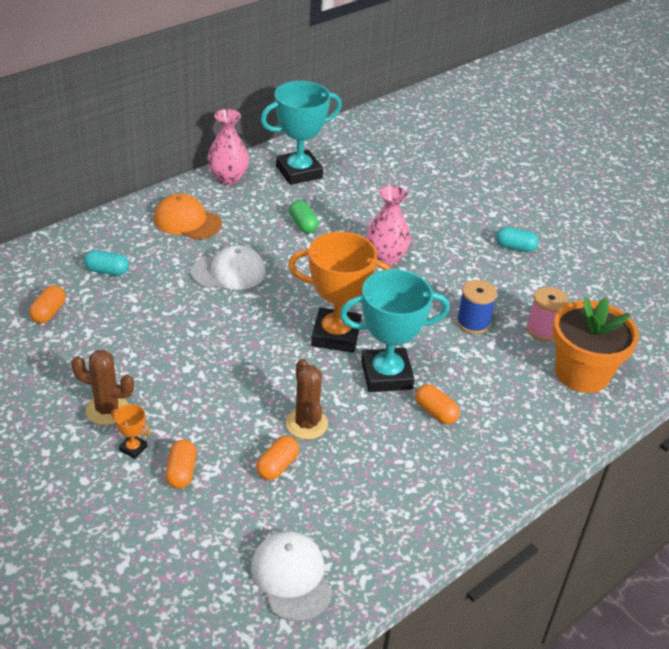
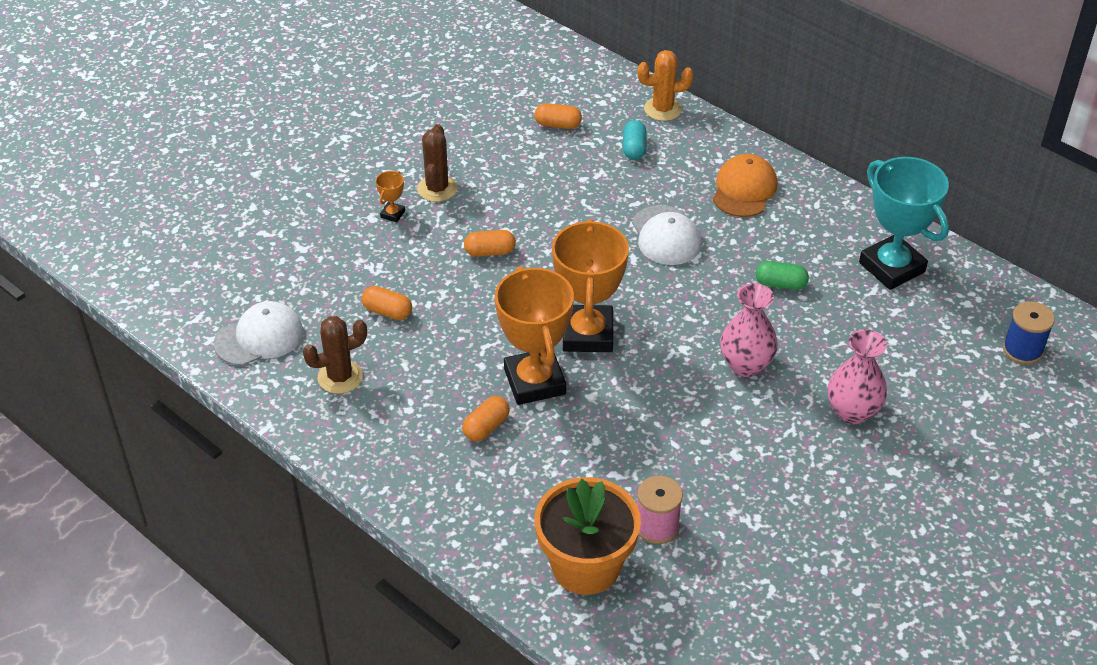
camera: 85 degrees right, 5 degrees up
(60, 245) = (663, 109): none -> orange cactus
(181, 472) = (369, 249): orange capsule -> orange capsule (490, 252)
(228, 178) = (844, 208): pink vase -> pink vase (852, 412)
(303, 224) = (780, 284): green capsule -> green capsule turned 45 degrees clockwise
(306, 424) = (447, 326): brown cactus -> brown cactus (340, 377)
(386, 375) = (534, 382): turquoise trophy -> orange trophy
(473, 323) = (648, 455): blue spool -> blue spool (1022, 350)
(515, 247) = (823, 497): turquoise capsule -> none

